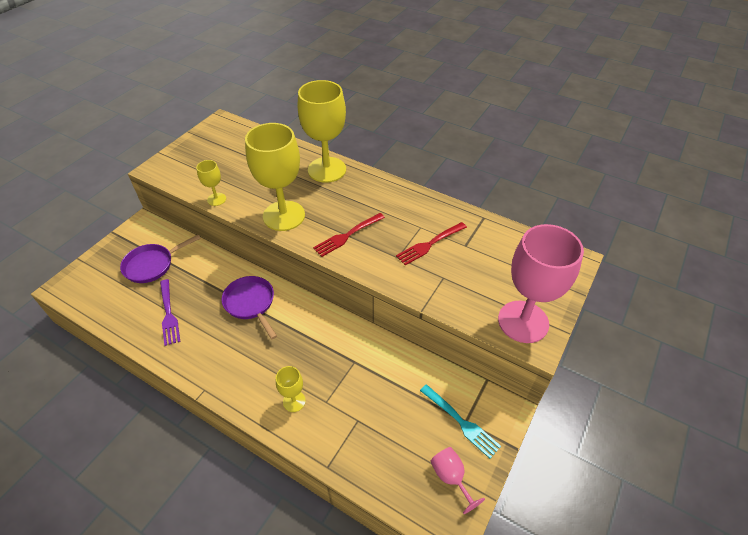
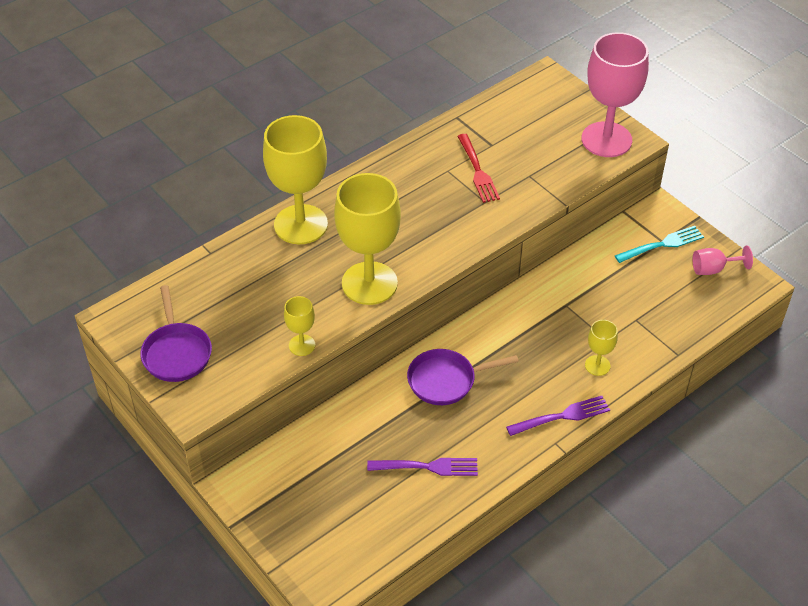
camera: 70 degrees left, 0 degrees up
(152, 265) = (328, 479): purple pan -> purple pan (176, 353)
(232, 387) = (561, 417): none -> purple fork
(348, 235) = (432, 233): red fork -> none

